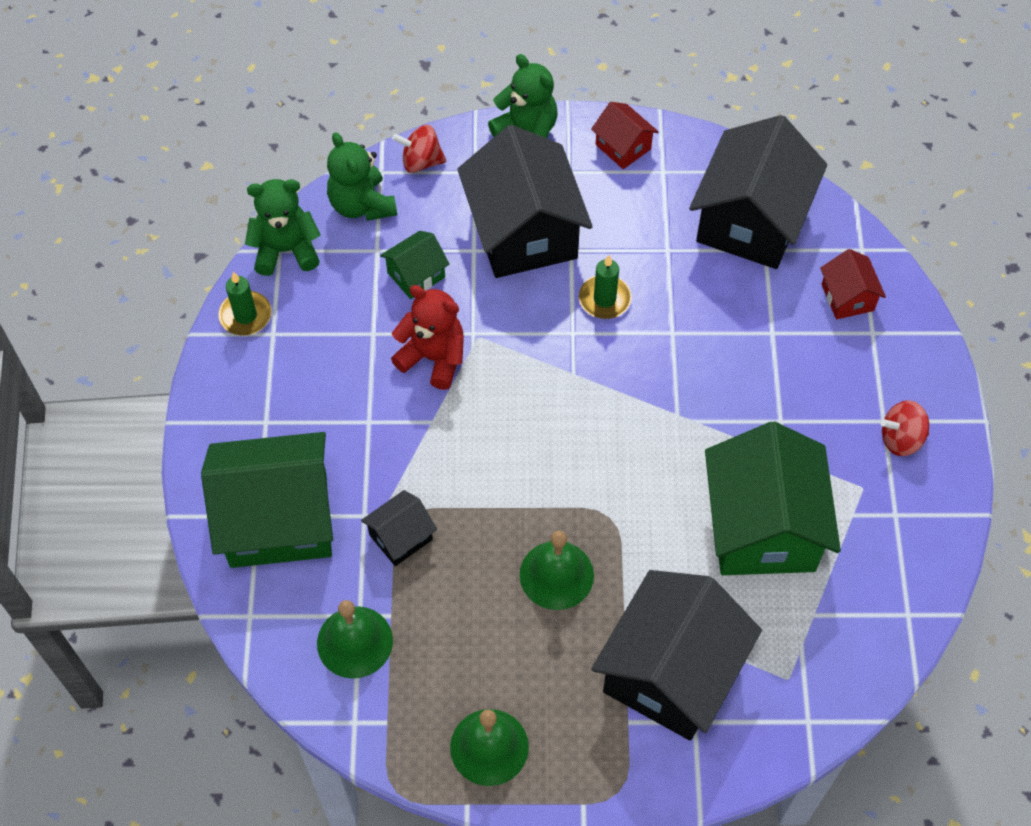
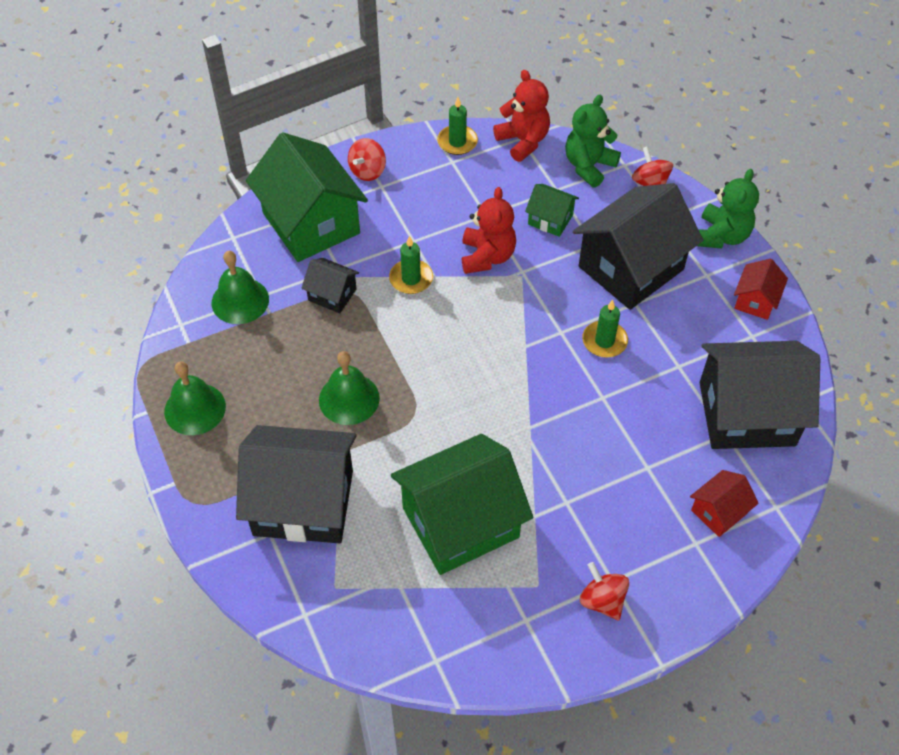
camera: 65 degrees right, 5 degrees down
(233, 427) = (368, 171): none -> red spinning top
(286, 250) = (523, 141): green teddy bear -> red teddy bear
(422, 446) = (411, 279): none -> green candle

